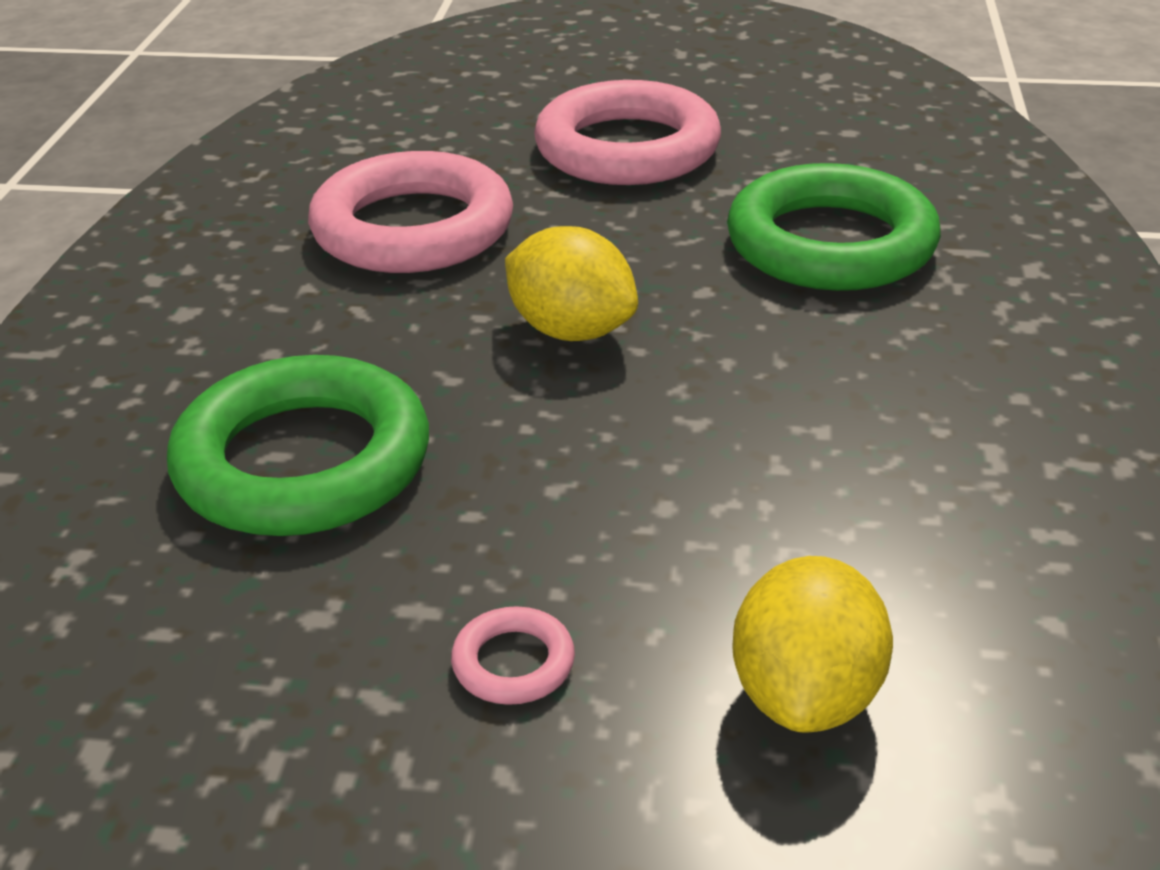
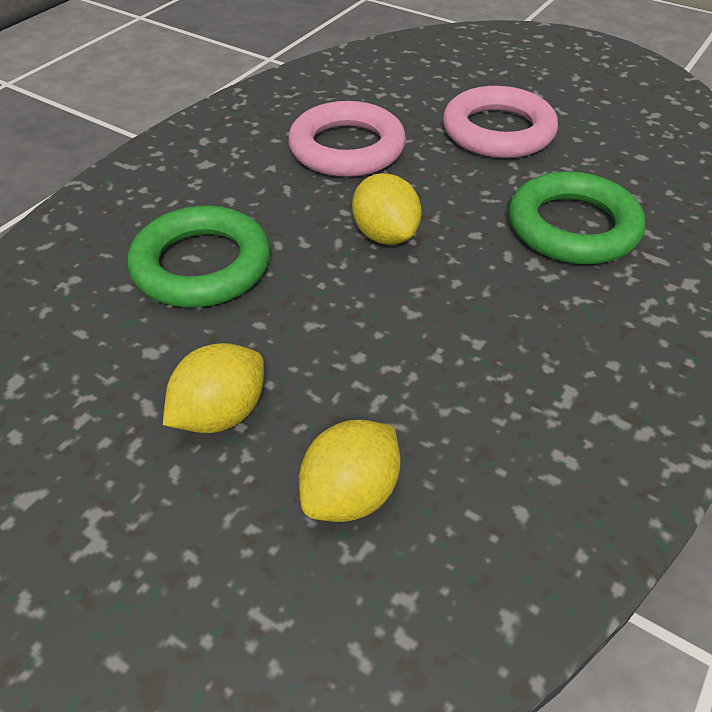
camera: 25 degrees right, 10 degrees up
(513, 663) = (220, 414): pink ring -> yellow lemon

